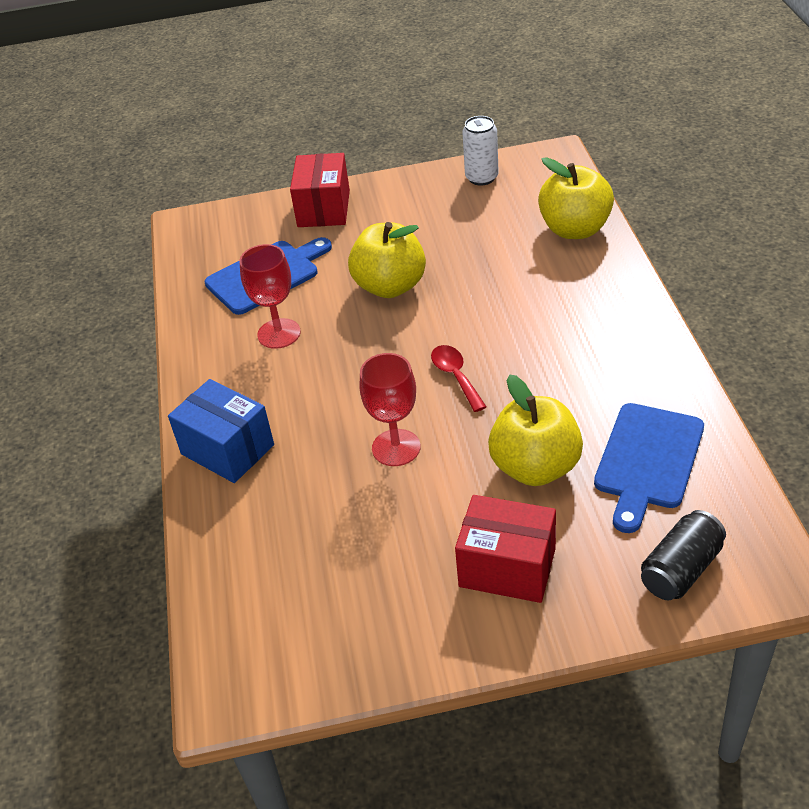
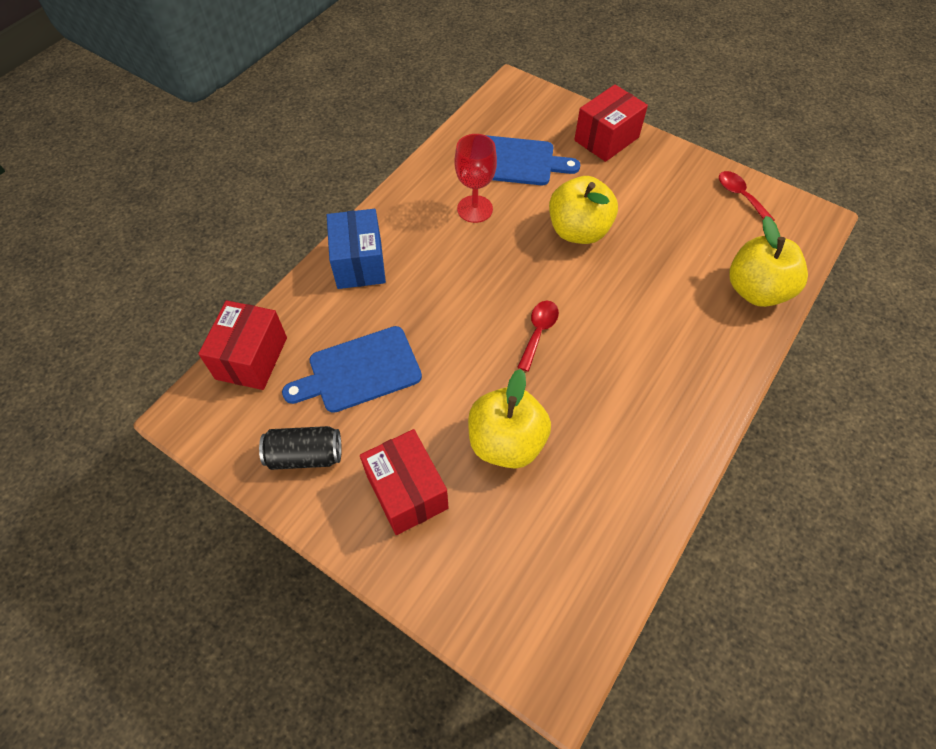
camera: 40 degrees right, 15 degrees up
(226, 599) = (251, 358): none -> red box
(396, 448) = (445, 348): red goblet -> none
(481, 178) = (740, 196): white can -> red spoon
(647, 460) = (581, 508): blue cutting board -> blue cutting board (359, 371)
(681, 569) = (502, 605): black can -> black can (305, 455)

